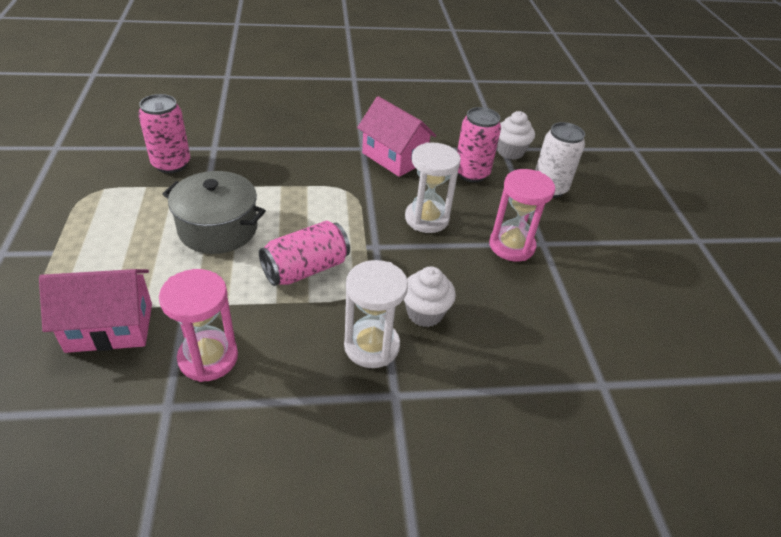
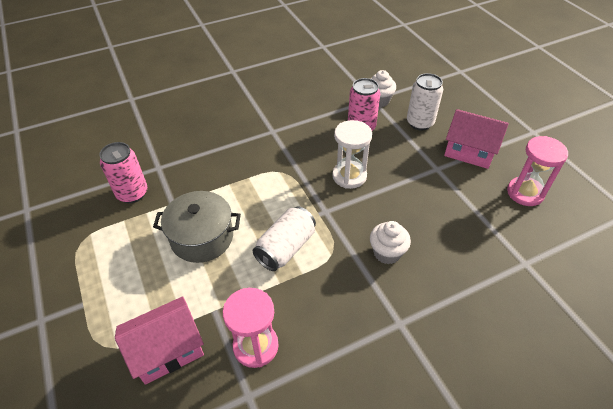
camera: 15 degrees left, 5 degrees up
(306, 269) = (286, 248): pink can -> white can
(371, 346) = (364, 292): white hourglass -> none
(394, 157) = (299, 132): pink house -> pink house (469, 152)
(511, 246) = (417, 178): pink hourglass -> pink hourglass (525, 193)

